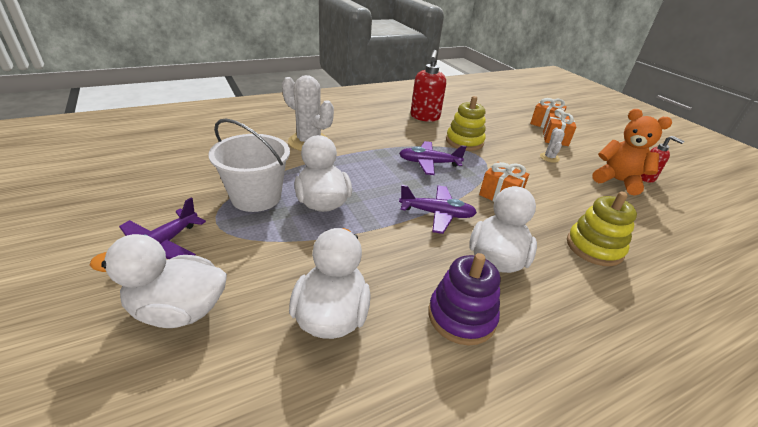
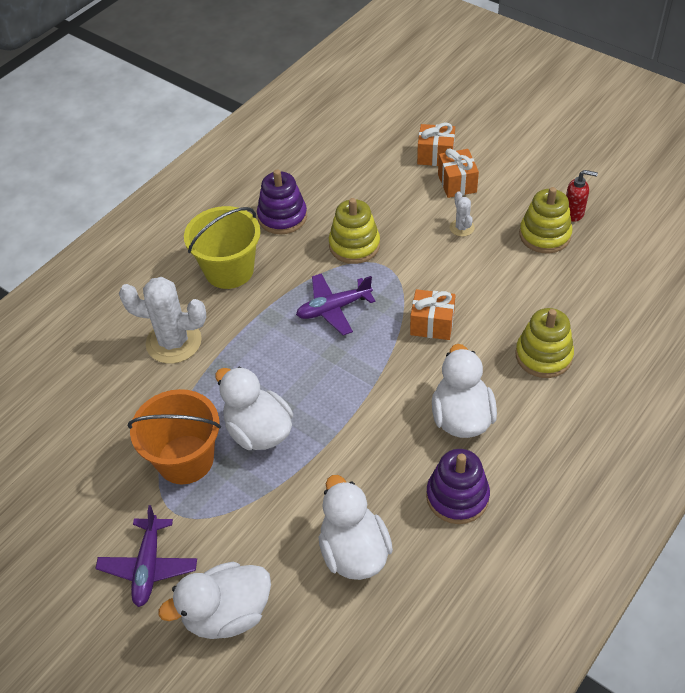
camera: 20 degrees left, 15 degrees up
(256, 197) = (185, 459): white bucket -> orange bucket
(372, 126) = (229, 270): none -> yellow bucket
(424, 117) = (282, 217): red soap dispenser -> purple stacking toy
(437, 214) = (381, 386): purple plane -> none
(617, 181) = (544, 235): orange teddy bear -> yellow stacking toy

